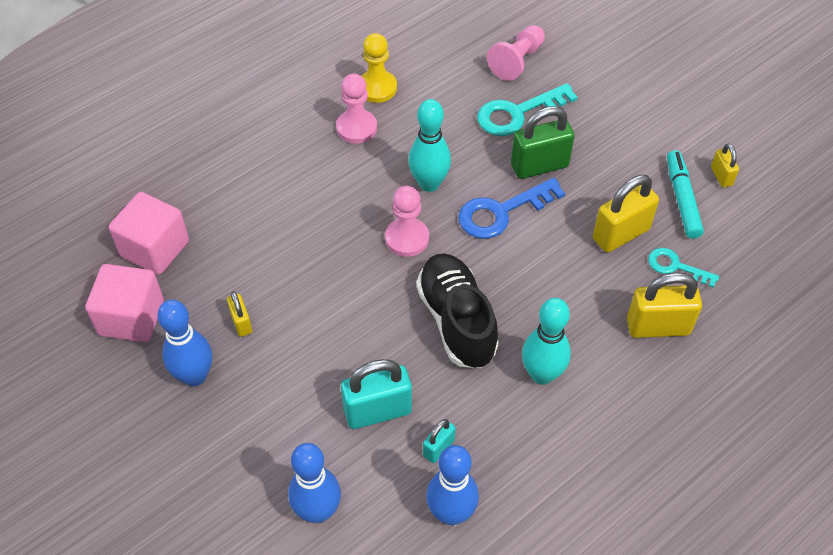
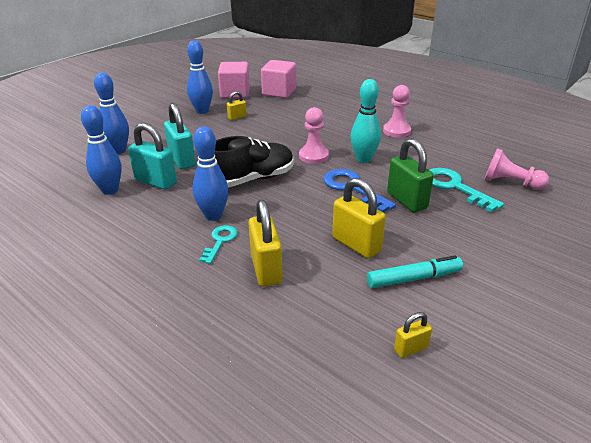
camera: 80 degrees right, 20 degrees down
(377, 88) = (436, 133): yellow pawn -> none
(438, 448) = (156, 182): turquoise padlock -> turquoise padlock, size x1.90
(542, 374) = (213, 215): turquoise bowling pin -> blue bowling pin
(675, 266) = (333, 277): turquoise key -> turquoise key (220, 241)
(721, 176) = (458, 304): yellow padlock -> yellow padlock (410, 348)

